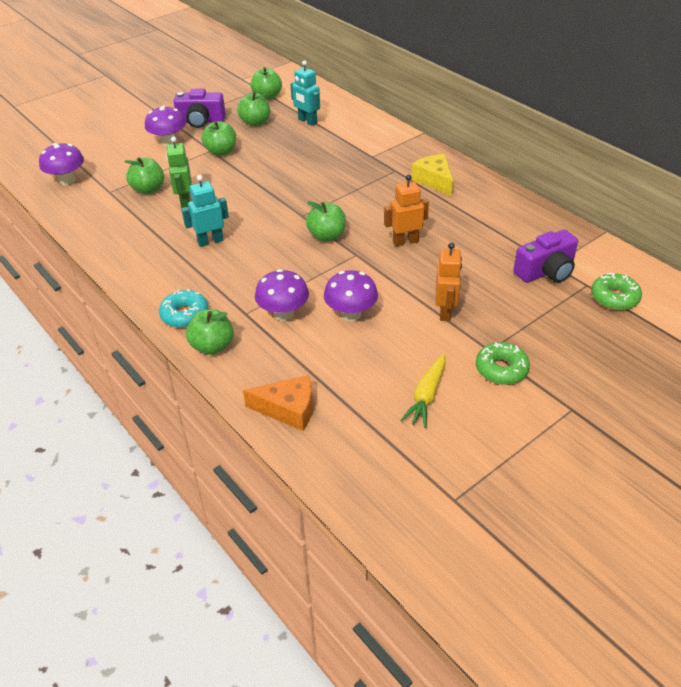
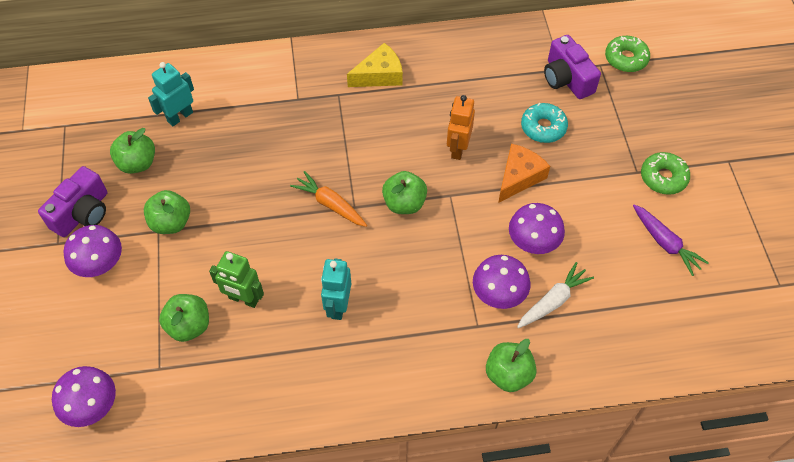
camera: 60 degrees left, 15 degrees up
(185, 315) = (445, 379): turquoise donut -> turquoise donut (543, 127)
(267, 96) = (89, 126): green apple -> none
(288, 409) = (627, 350): orange cheese -> orange cheese (519, 177)
(294, 204) = (330, 204): none -> orange carrot
(303, 346) = (553, 301): none -> white carrot
(307, 121) = (180, 117): turquoise robot -> turquoise robot turned 150 degrees clockwise
(426, 396) = (665, 243): yellow carrot -> purple carrot
(434, 180) = (380, 75): yellow cheese -> yellow cheese turned 150 degrees clockwise
(445, 312) = (573, 174): orange robot -> none
(546, 271) = (567, 79): purple camera -> purple camera turned 150 degrees clockwise

